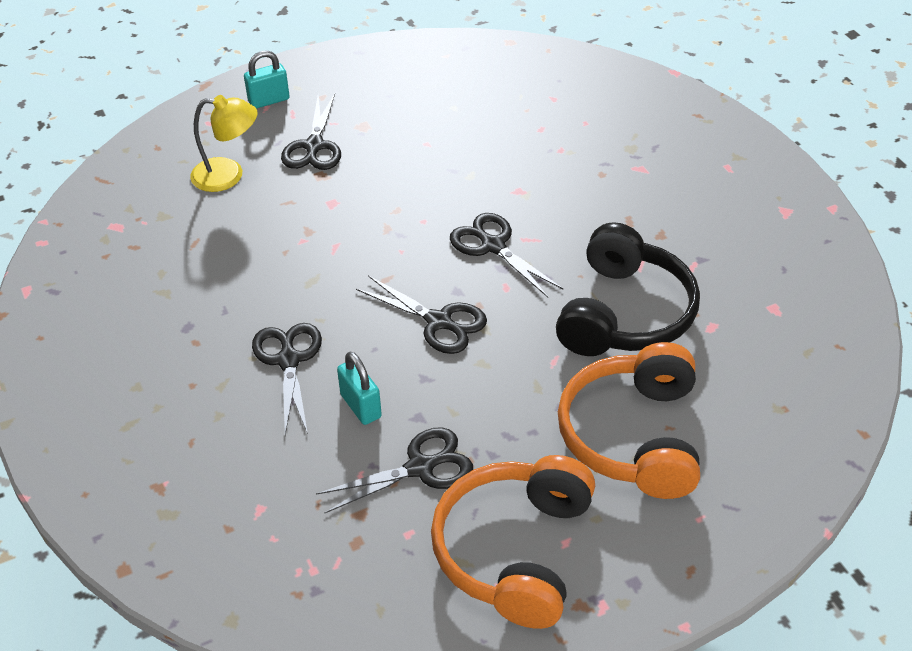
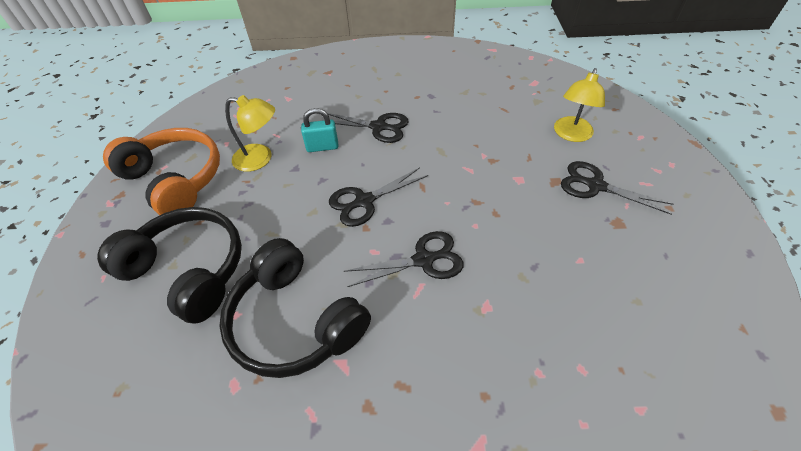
camera: 115 degrees right, 5 degrees up
(269, 100) = (667, 173): turquoise padlock -> none
(420, 468) = (260, 159): black scissors -> yellow lamp
(633, 436) = (189, 270): orange headphones -> black headphones

